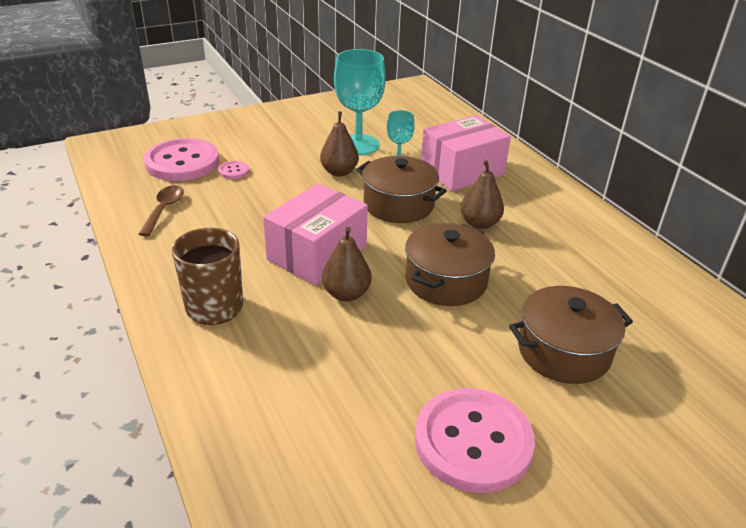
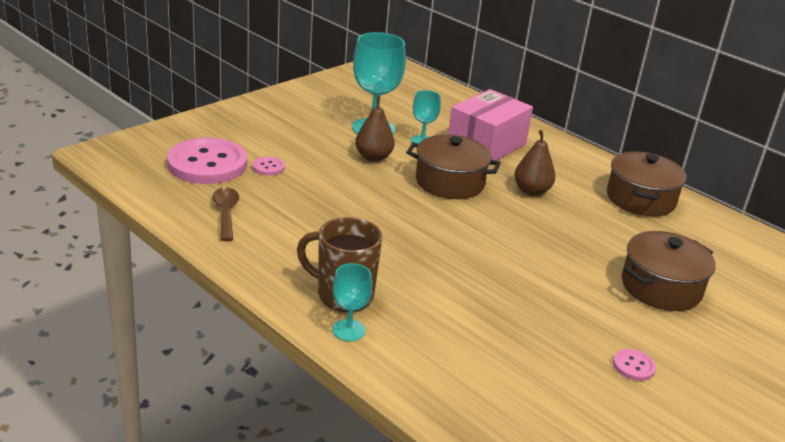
camera: 20 degrees left, 5 degrees down
(192, 343) = (348, 330): none -> turquoise goblet
(317, 253) = (405, 235): pink box -> none
(346, 294) = (456, 267): brown pear -> none
(446, 281) = (534, 244): brown pot -> brown pot (640, 199)
(473, 441) = (633, 366): pink button -> pink button, size x0.41

